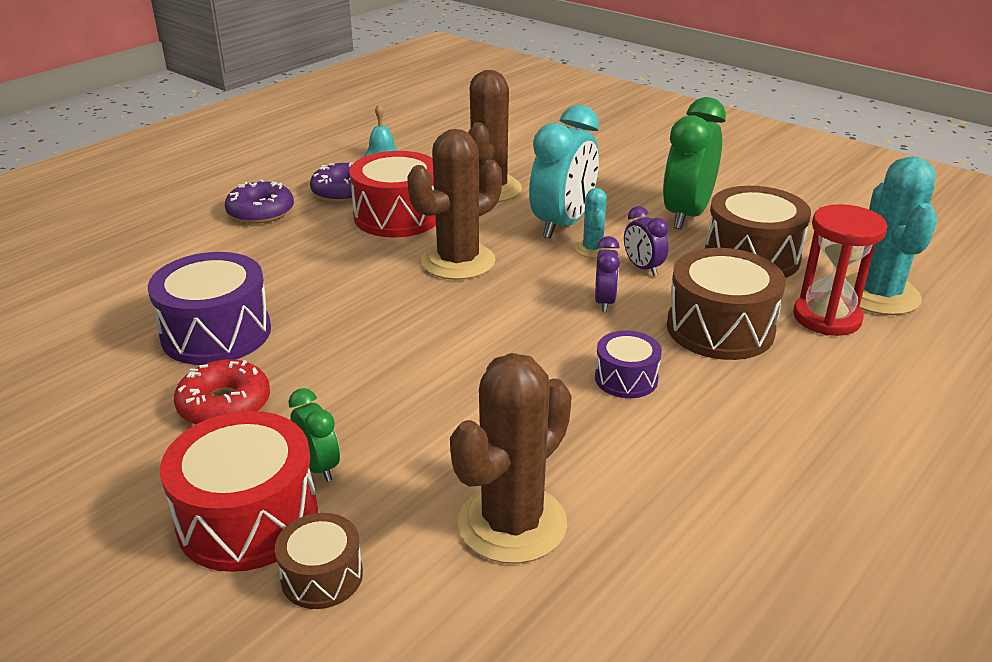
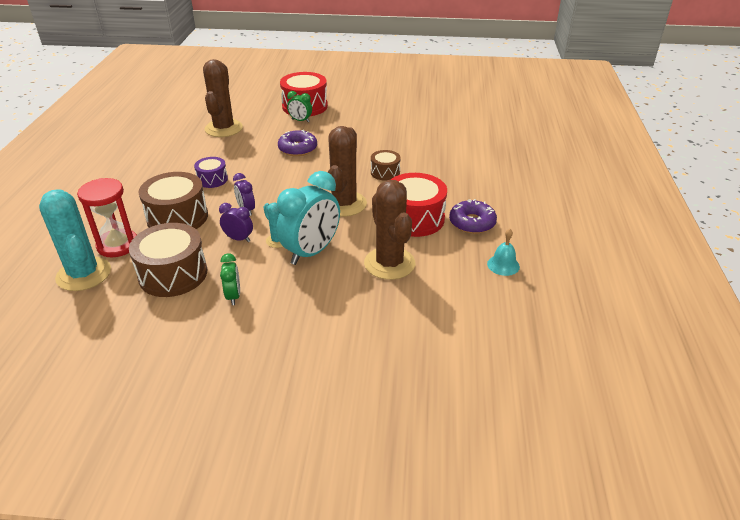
camera: 145 degrees right, 5 degrees up
(216, 333) = (399, 138): purple drum -> none
(224, 405) = (356, 123): red donut -> none
(261, 212) = (488, 192): purple donut -> purple donut (298, 149)
(322, 576) = (268, 104): brown drum -> brown drum (385, 172)
(563, 224) = (311, 252): turquoise clock -> turquoise clock turned 135 degrees counterclockwise
(686, 215) = (233, 296): green clock -> green clock, size x0.50

